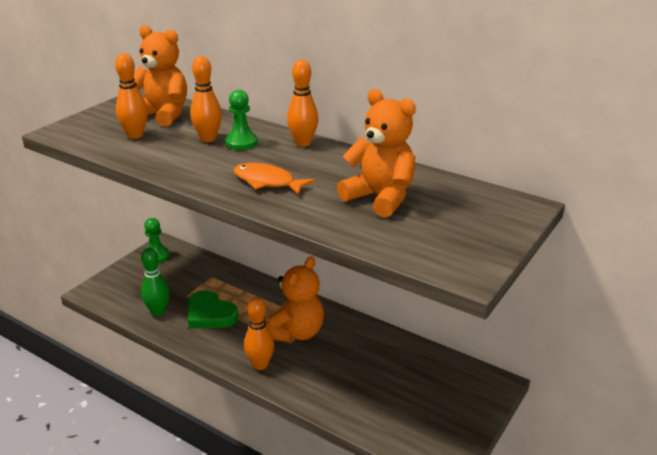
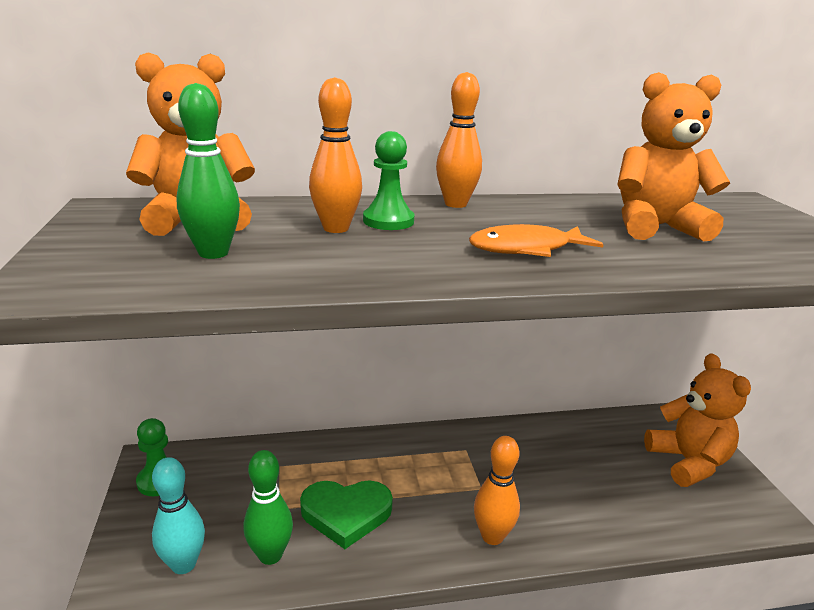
camera: 45 degrees left, 5 degrees down
(124, 295) = (183, 564): none -> turquoise bowling pin
(135, 135) = (213, 253): orange bowling pin -> green bowling pin
(296, 333) = (470, 474): orange teddy bear -> orange teddy bear (688, 462)

